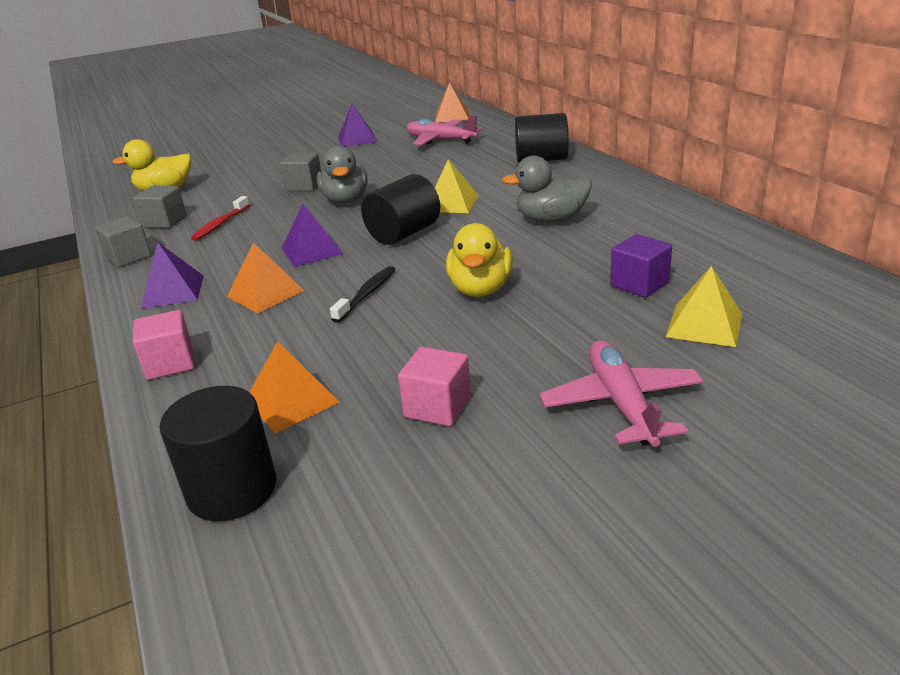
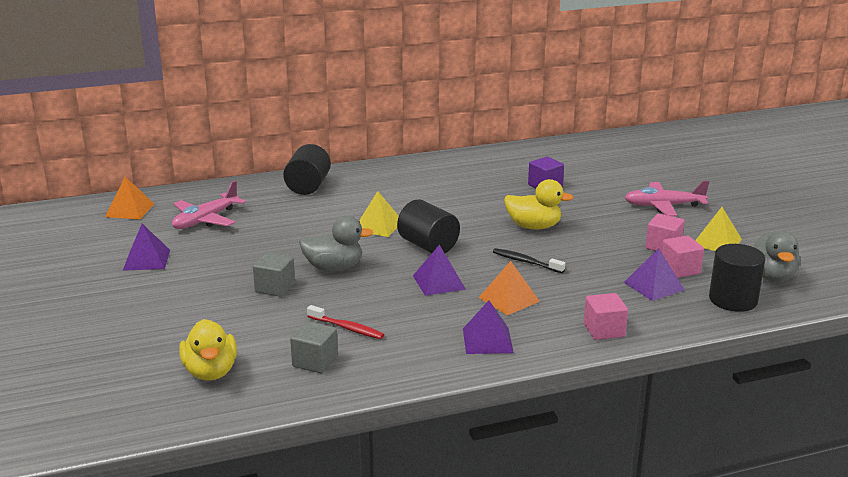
camera: 85 degrees left, 5 degrees down
(128, 257) = (399, 373): grey cube -> none
(291, 401) = (654, 286): orange pyramid -> purple pyramid
(349, 427) = (680, 269): none -> pink cube
(551, 220) = (437, 196): grey duck -> grey duck (771, 276)
(704, 325) = (595, 179): yellow pyramid -> yellow pyramid (716, 242)

